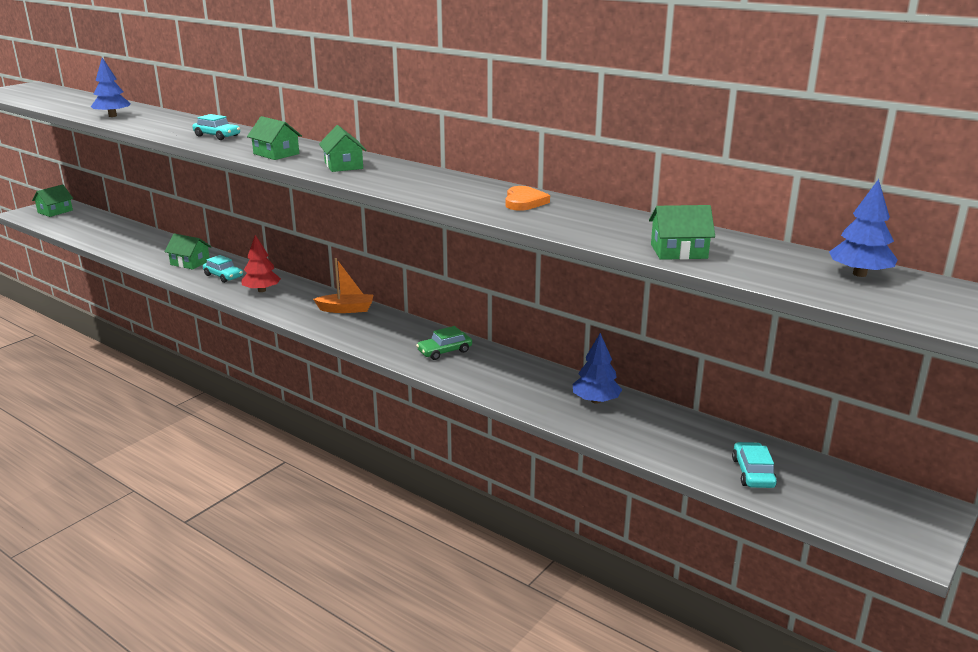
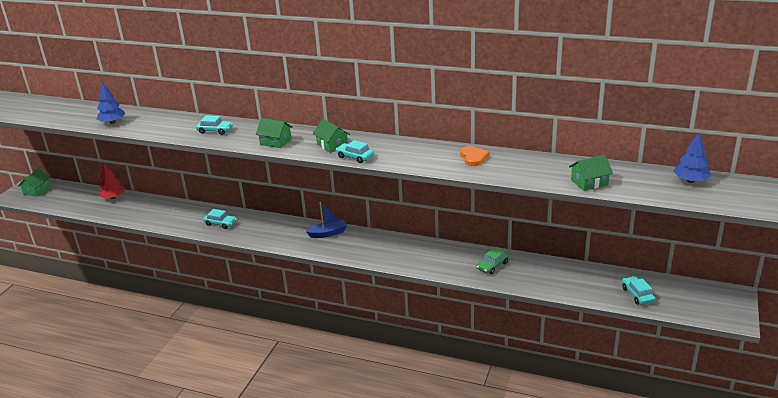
camera: 15 degrees left, 5 degrees up
(190, 263) = (186, 217): green house -> none
(262, 290) = (258, 230): red tree -> red tree (113, 197)
(346, 309) = (328, 233): orange boat -> blue boat
(359, 180) = (355, 157): none -> turquoise car
(444, 351) = (414, 252): green car -> green car (492, 265)
(595, 400) = (527, 267): blue tree -> none

